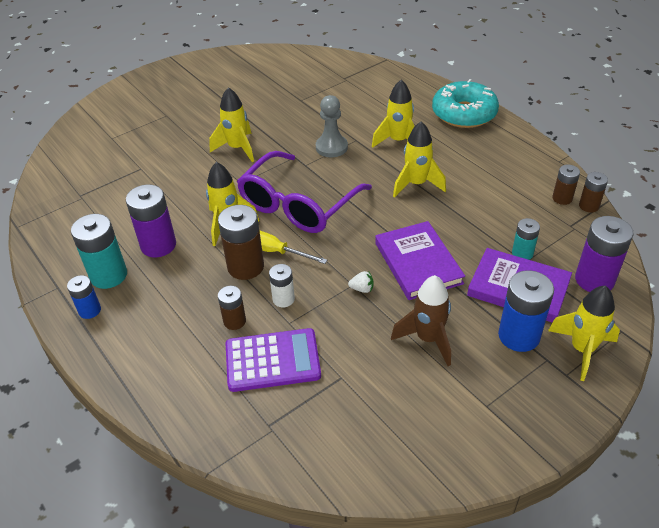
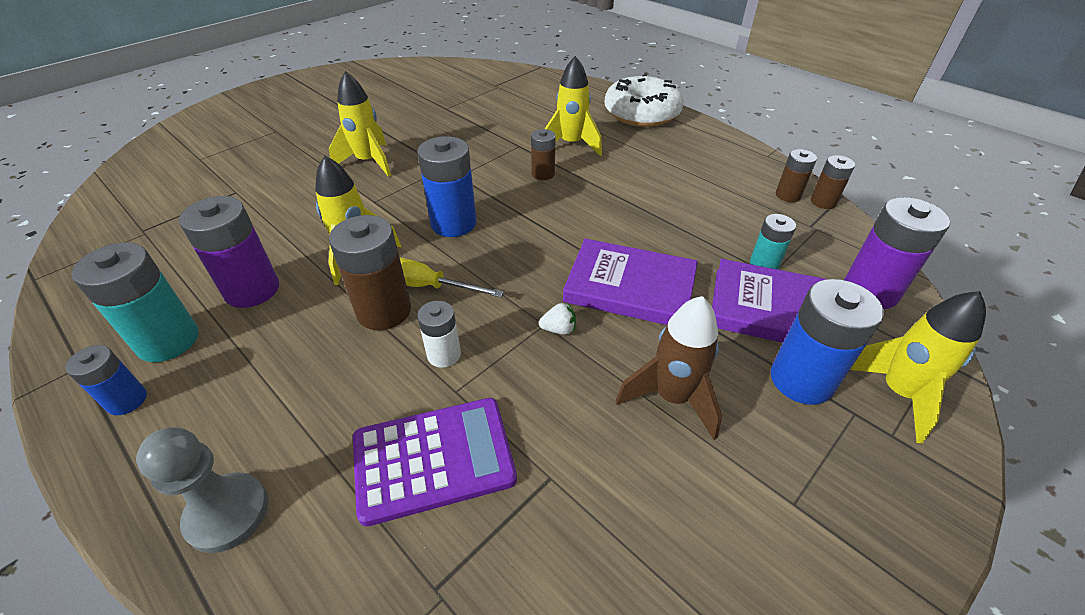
camera: 10 degrees left, 0 degrees up
(234, 321) = (368, 396): brown battery -> brown battery (543, 174)
(298, 205) = (453, 223): purple glasses -> blue battery
(331, 147) = (490, 155): grey pawn -> grey pawn (227, 513)
(416, 184) = (604, 190): yellow rocket -> none
(418, 263) = (630, 287): purple book -> purple book turned 45 degrees counterclockwise
(464, 113) = (642, 113): turquoise donut -> white donut

